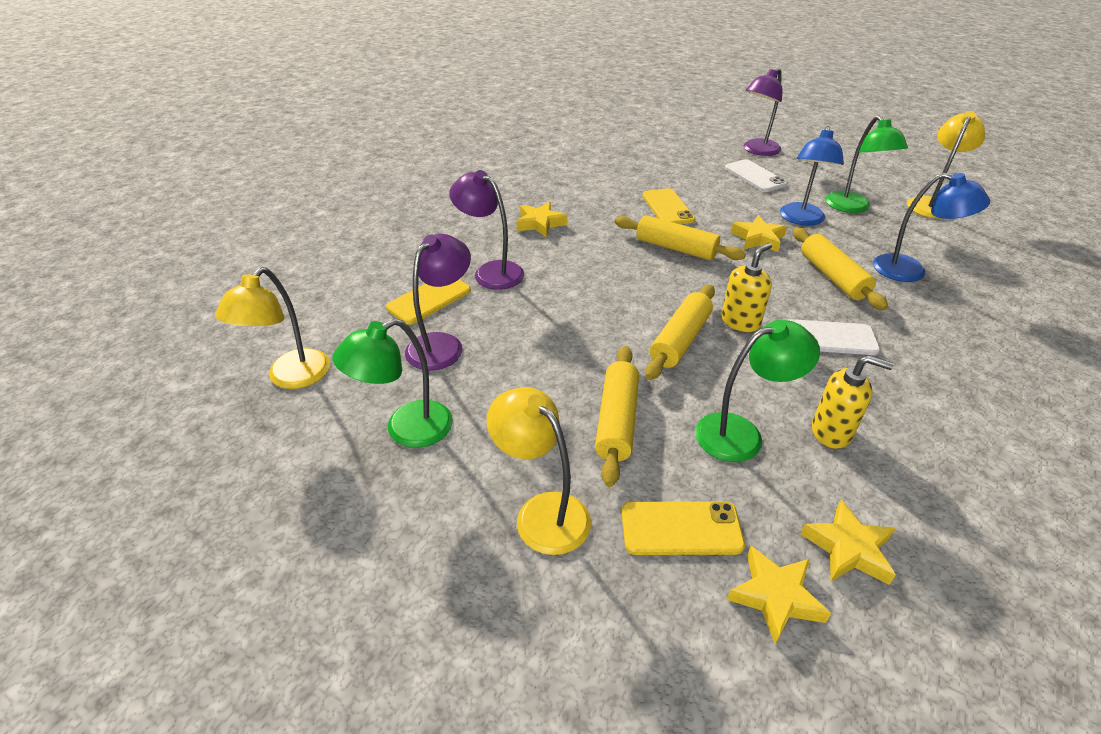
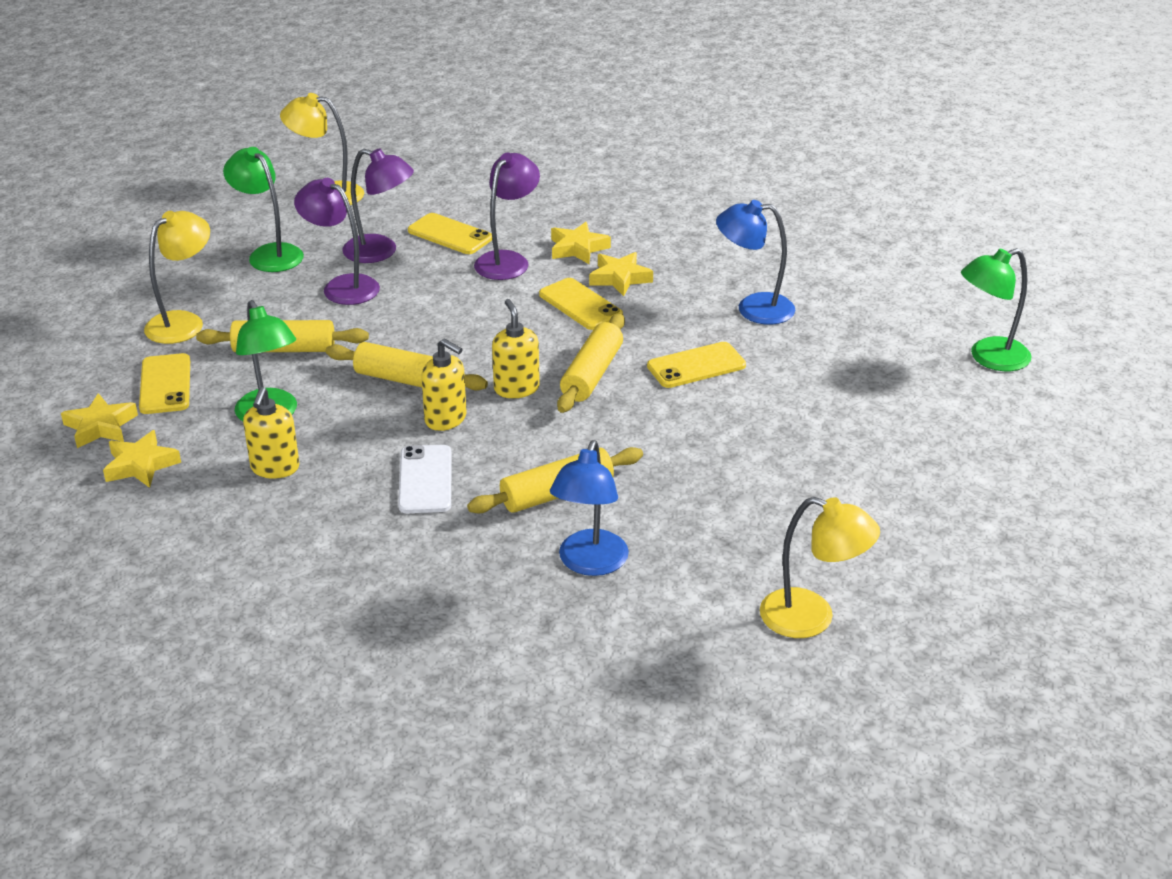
camera: 80 degrees right, 5 degrees down
(575, 244) = (580, 305): none -> yellow phone
(694, 283) = (516, 388): none -> yellow soap dispenser
(755, 176) = (830, 441): white phone -> none
(757, 151) = (932, 447): purple lamp -> purple lamp (342, 286)
(758, 238) = (637, 438): yellow star -> yellow star (578, 248)
(801, 220) = (704, 478): blue lamp -> blue lamp (753, 308)
(852, 207) = (763, 530): green lamp -> green lamp (989, 358)

